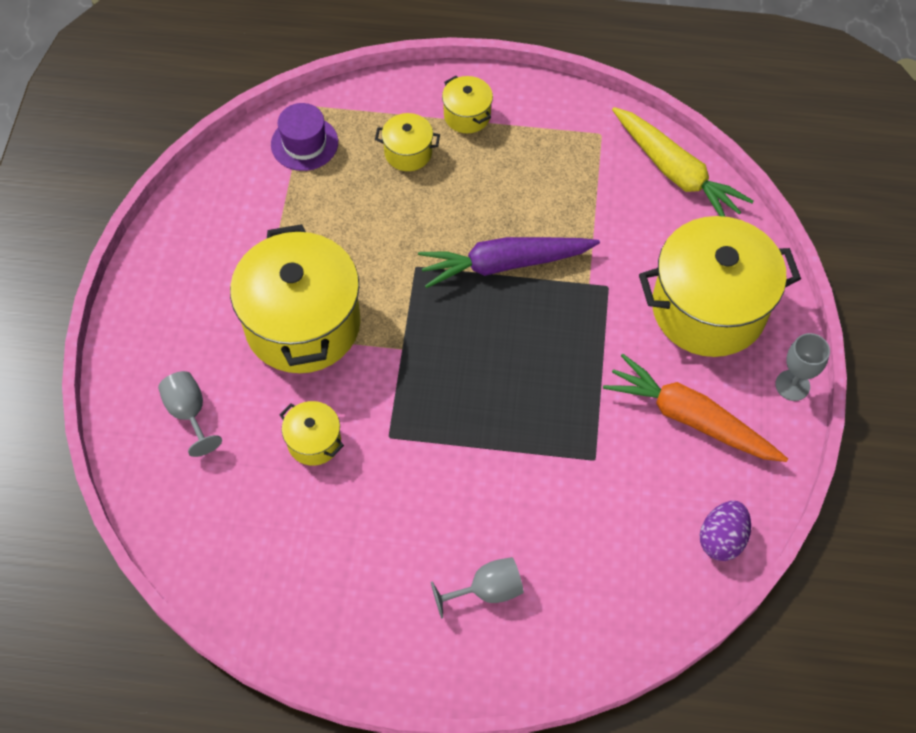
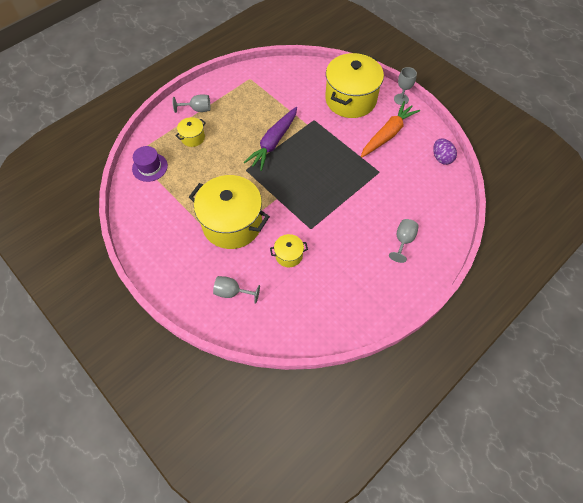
camera: 50 degrees left, 0 degrees up
(467, 115) = (197, 109): yellow pot -> grey goblet
(676, 173) = (288, 70): yellow carrot -> none
(690, 418) = (388, 134): orange carrot -> orange carrot turned 150 degrees clockwise

